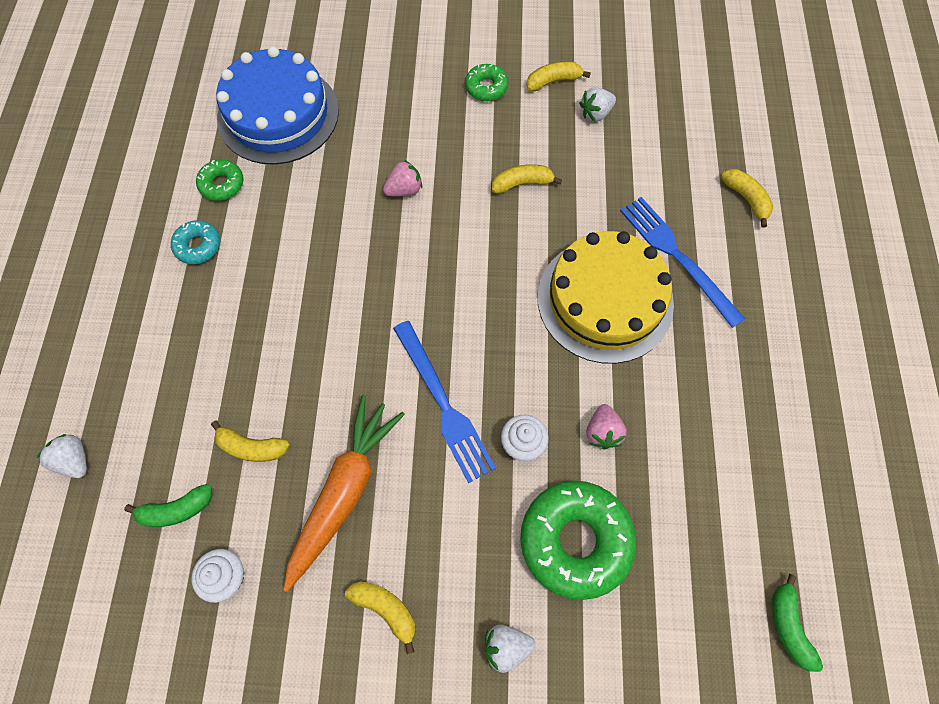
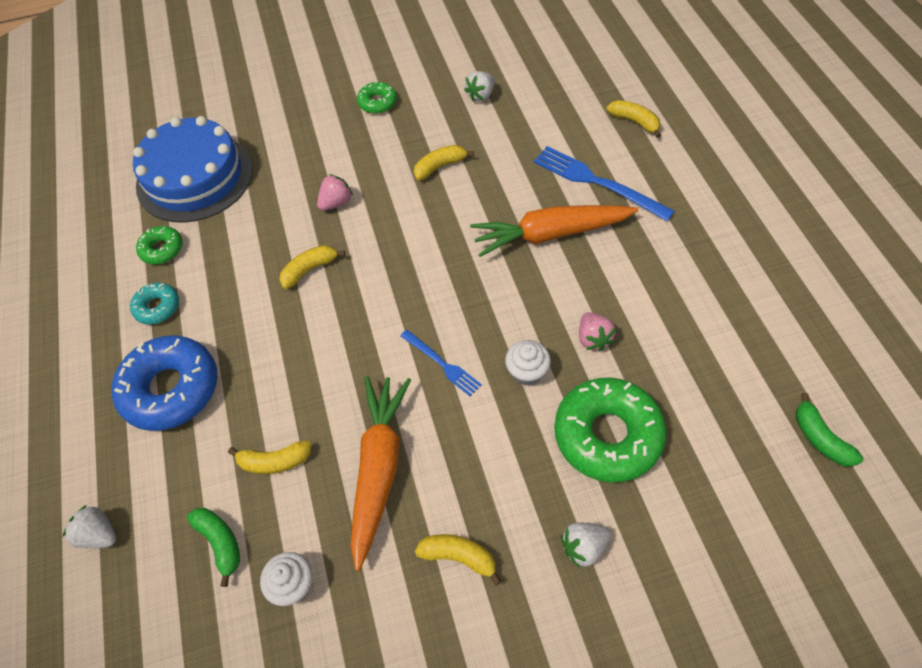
camera: 15 degrees left, 10 degrees down
(177, 509) = (220, 542): green banana -> green banana turned 90 degrees counterclockwise
(183, 337) = (171, 389): none -> blue donut
(443, 404) = (442, 364): blue fork -> blue fork, size x0.58
(553, 81) = (434, 82): yellow banana -> yellow banana (309, 270)
(605, 300) = (550, 234): yellow cake -> orange carrot

